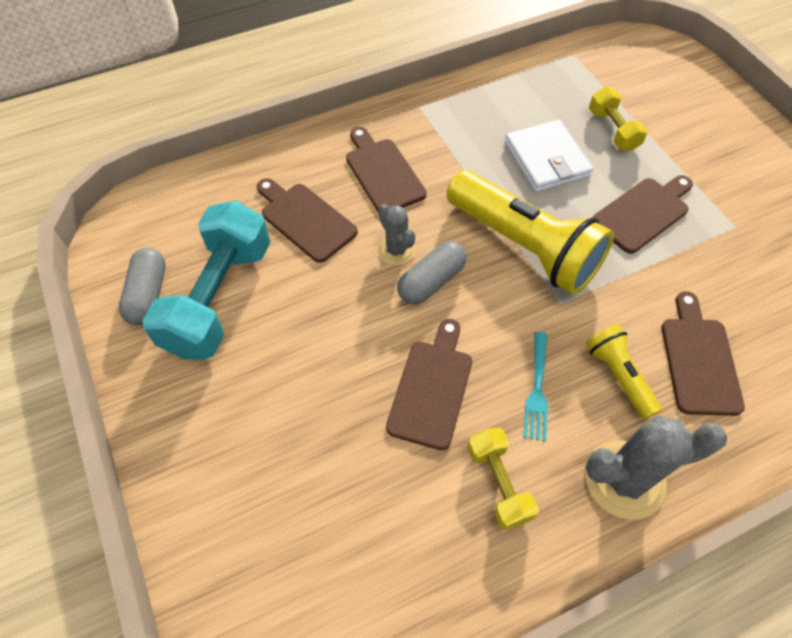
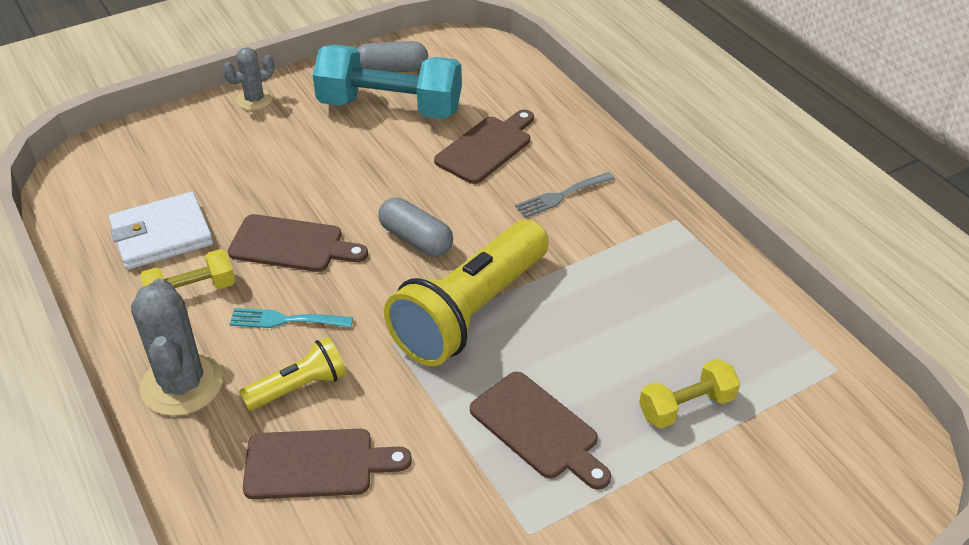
camera: 85 degrees right, 15 degrees down
(383, 172) = (561, 196): brown cutting board -> grey fork
(396, 250) = (454, 212): grey cactus -> grey cactus (254, 100)
(546, 159) = (613, 334): white wallet -> white wallet (162, 235)

